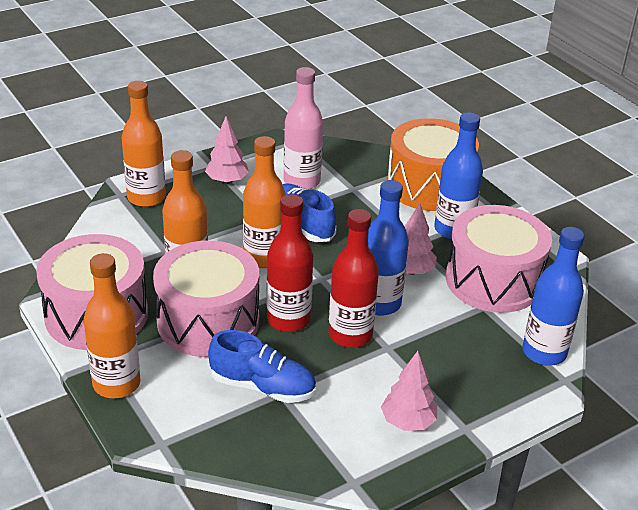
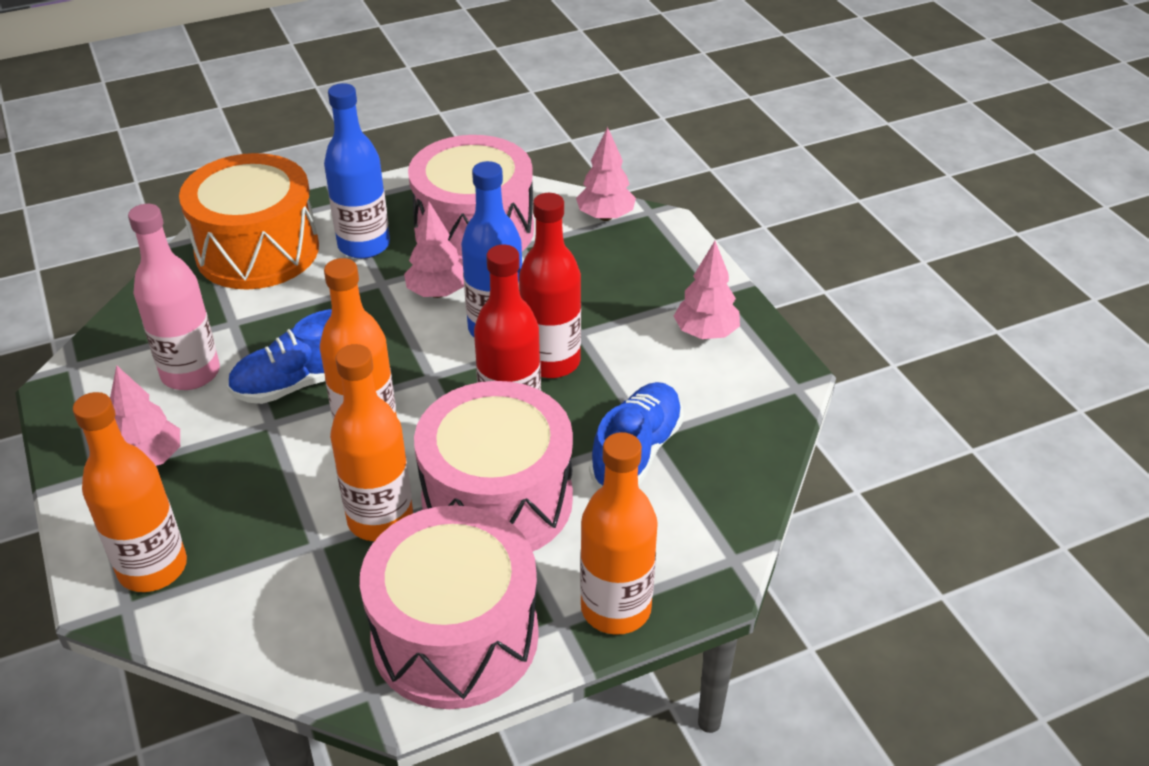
camera: 80 degrees left, 5 degrees up
(544, 352) = (605, 216): blue bottle -> pink tree

